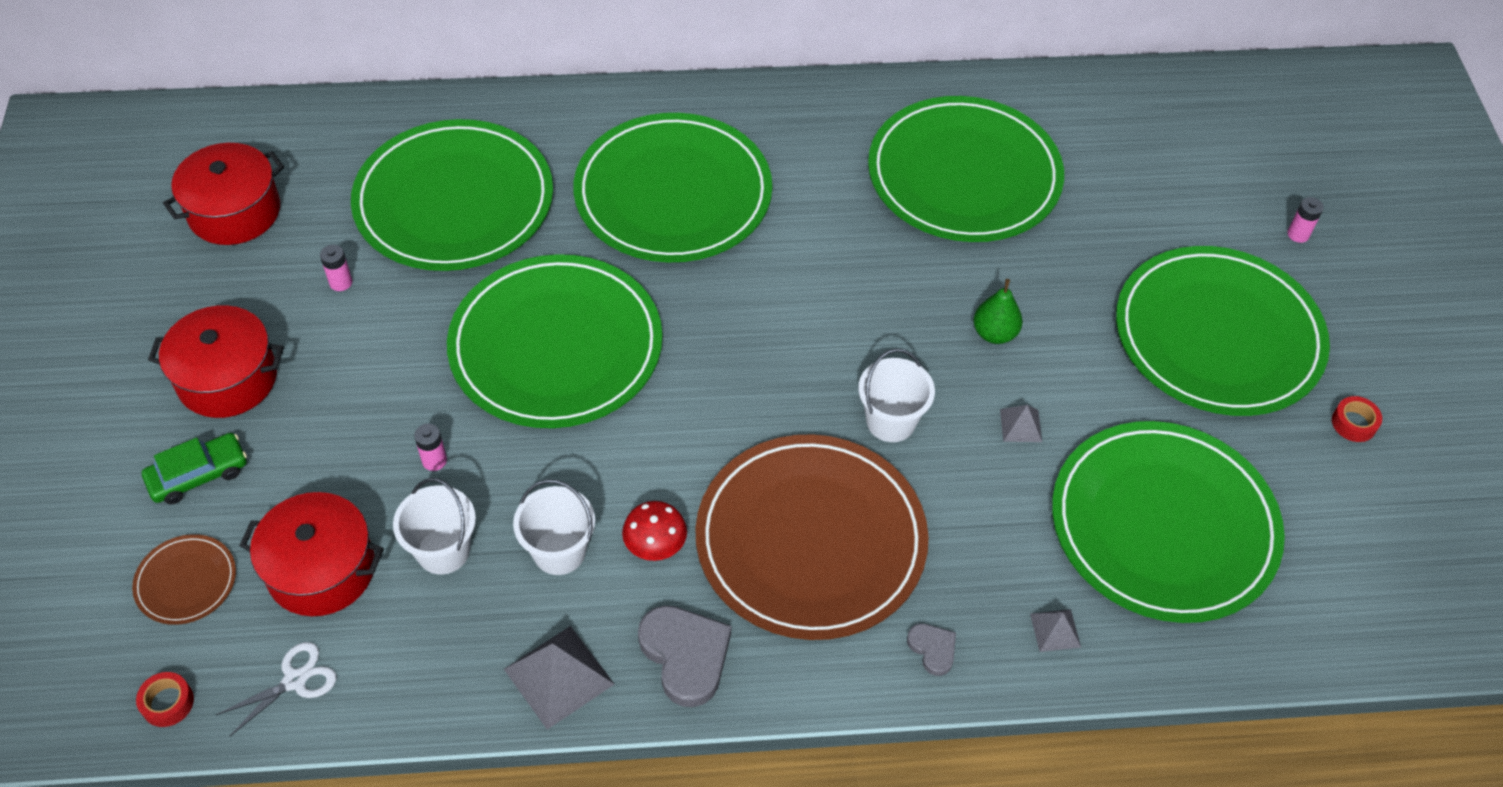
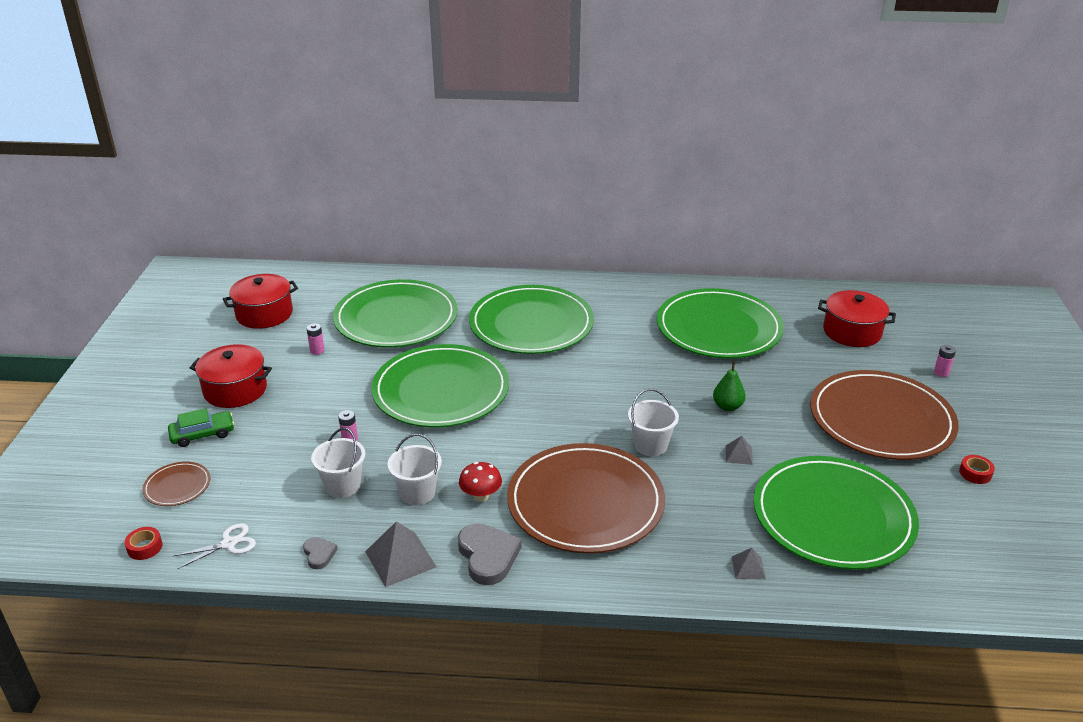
camera: 10 degrees right, 20 degrees down
(321, 569) = (263, 488): red pot -> red pot (852, 332)
(932, 649) = (659, 569): grey heart -> grey heart (319, 554)
(1218, 335) = (881, 419): green plate -> brown plate

